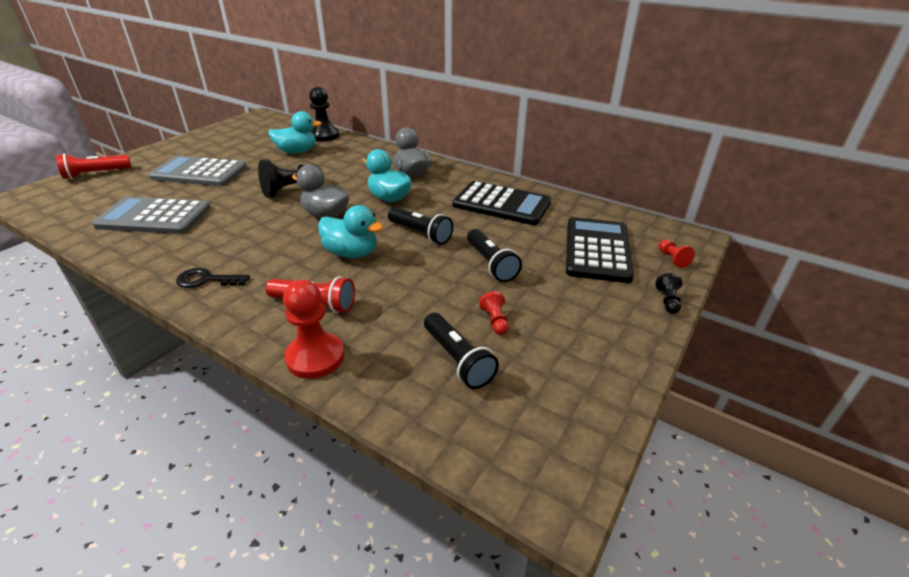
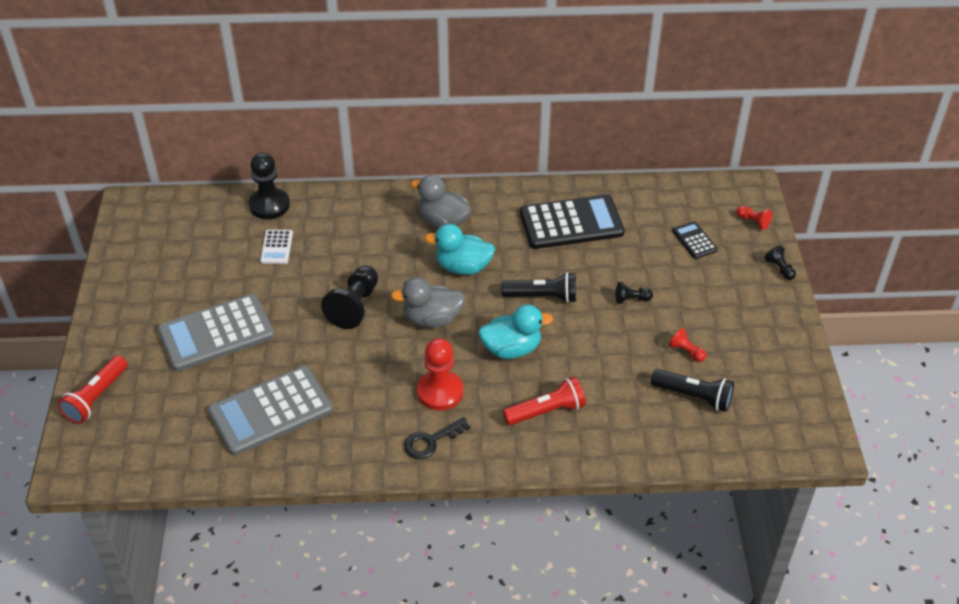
camera: 35 degrees left, 10 degrees up
(297, 152) = (276, 247): turquoise duck -> white calculator
(315, 357) = (603, 450): red pawn -> red pawn (440, 392)
(491, 264) = (631, 299): black flashlight -> black pawn
(597, 250) = (694, 240): black calculator -> black calculator, size x0.47

